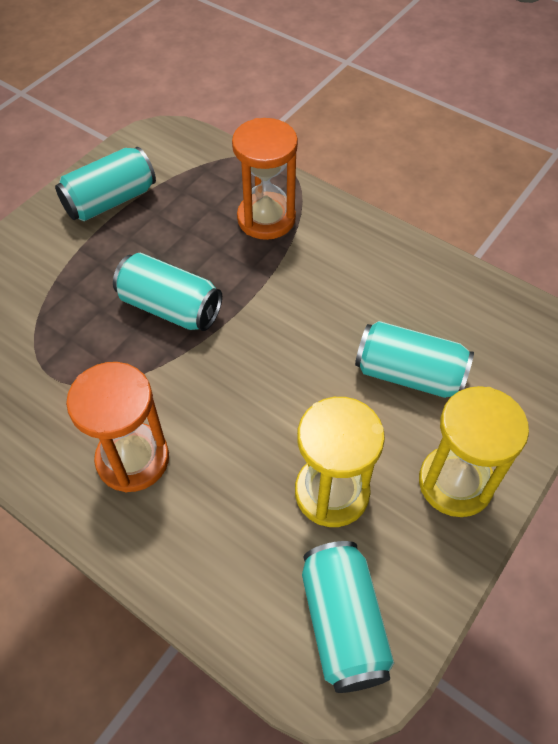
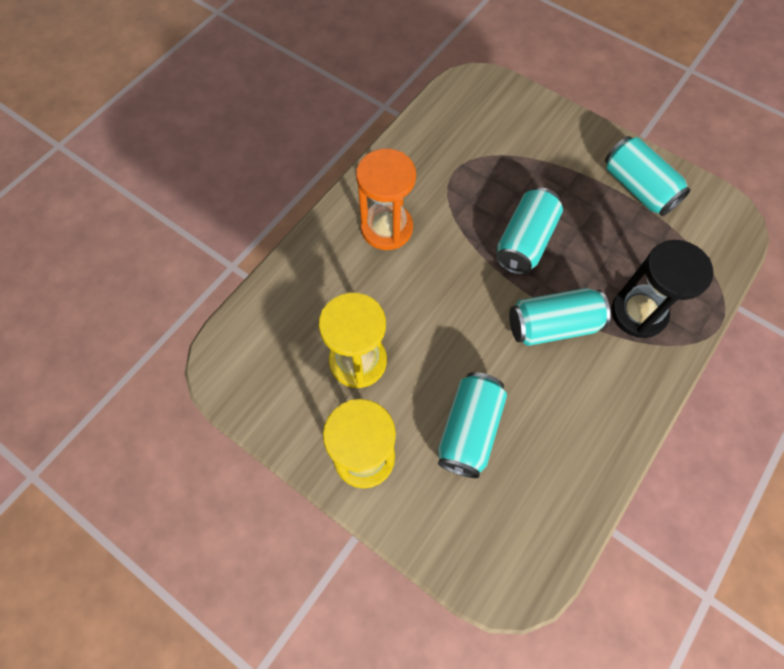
camera: 90 degrees right, 10 degrees up
(266, 218) = (638, 313): orange hourglass -> black hourglass
(343, 623) = (260, 365): turquoise can -> turquoise can (552, 325)

